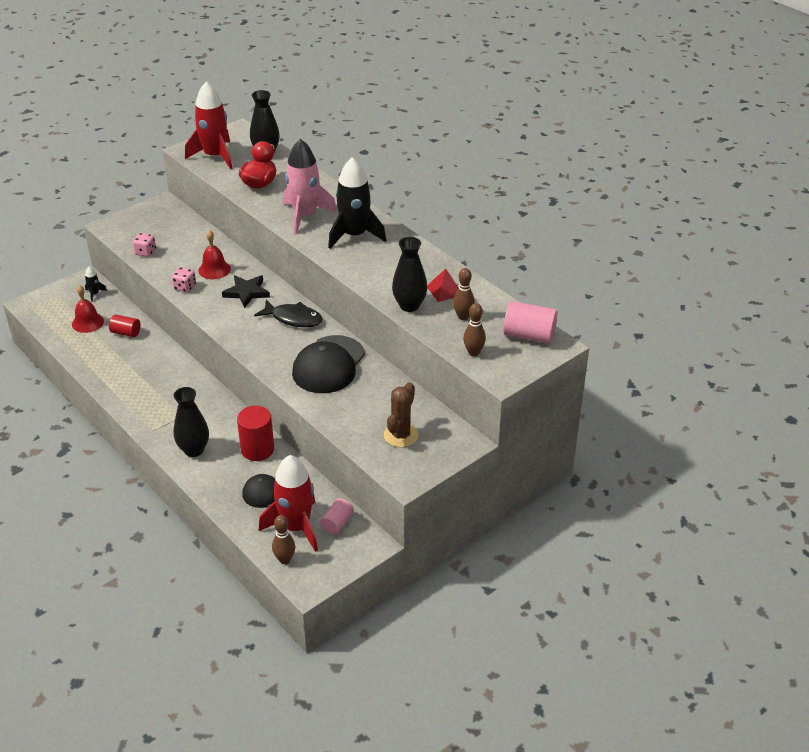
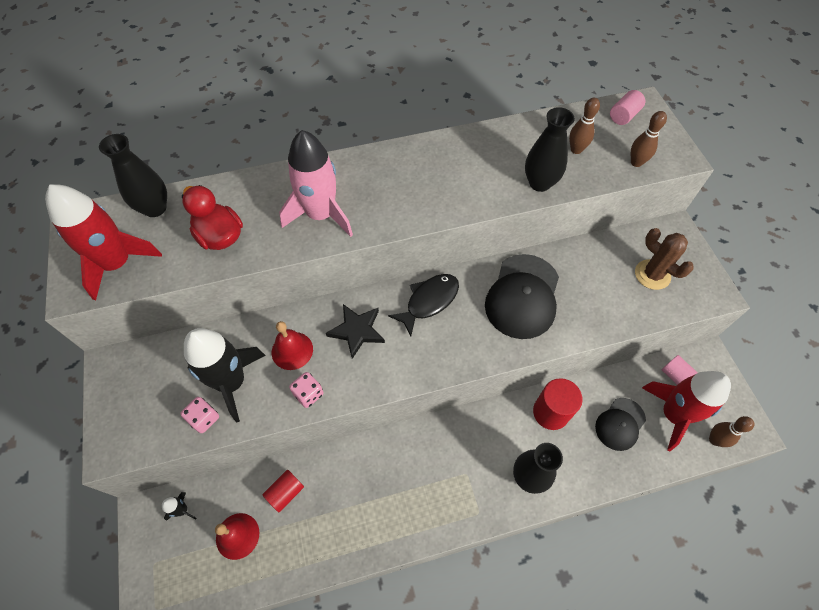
camera: 65 degrees left, 20 degrees up
(328, 365) = (522, 296): black cap -> black cap turned 60 degrees clockwise
(354, 235) = (388, 184): black rocket -> black rocket (232, 382)
(444, 290) = (526, 147): red pyramid -> none
(529, 335) = (623, 116): pink cylinder -> pink cylinder, size x0.63

